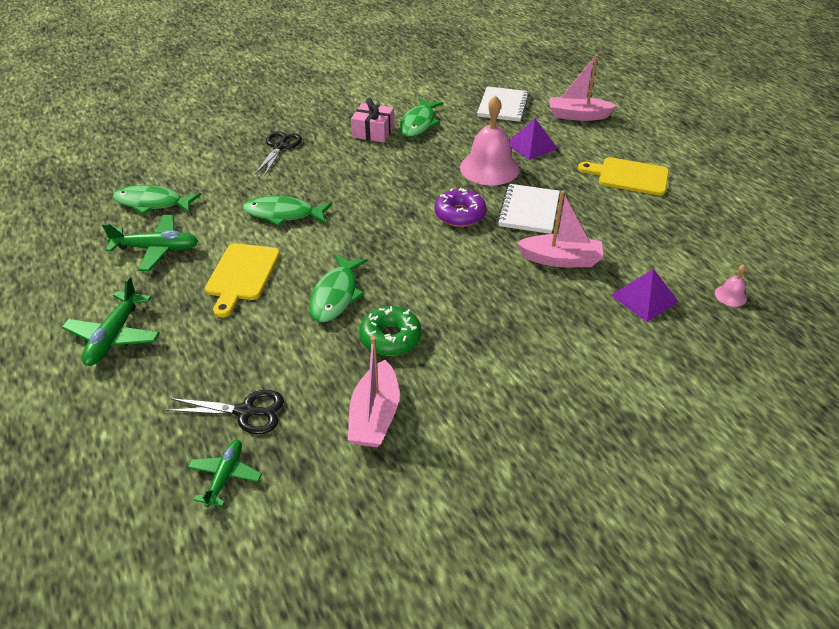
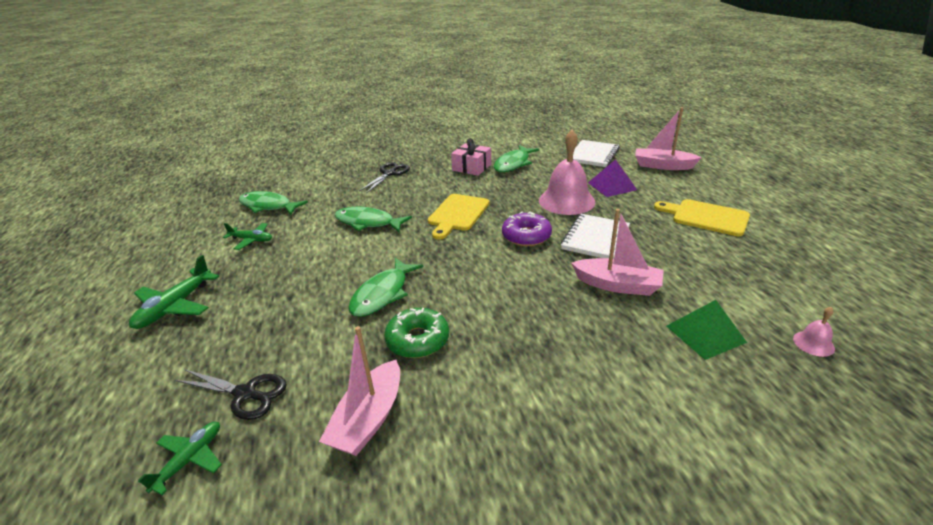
camera: 15 degrees right, 10 degrees down
(157, 249) = (251, 240): green plane -> green plane, size x0.64
(241, 275) = (308, 268): yellow cutting board -> yellow cutting board (457, 214)
(644, 298) = (705, 334): purple pyramid -> green pyramid

